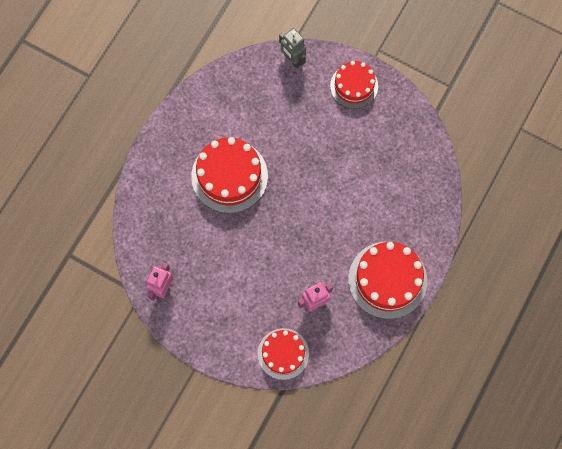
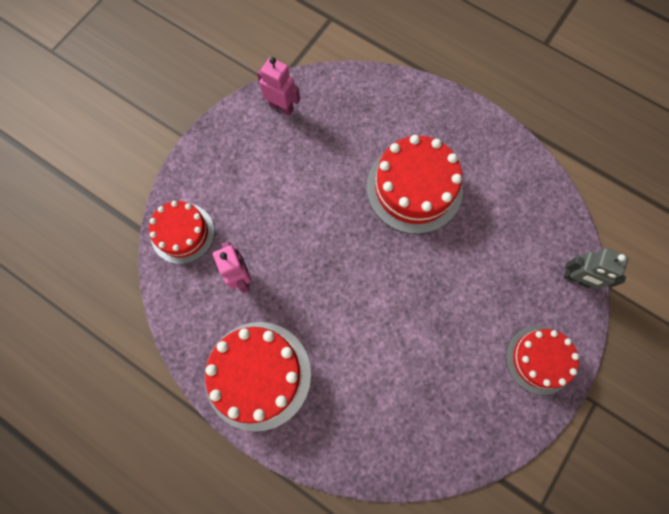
camera: 95 degrees right, 0 degrees up
(292, 59) = (576, 279): grey robot -> grey robot turned 120 degrees counterclockwise

